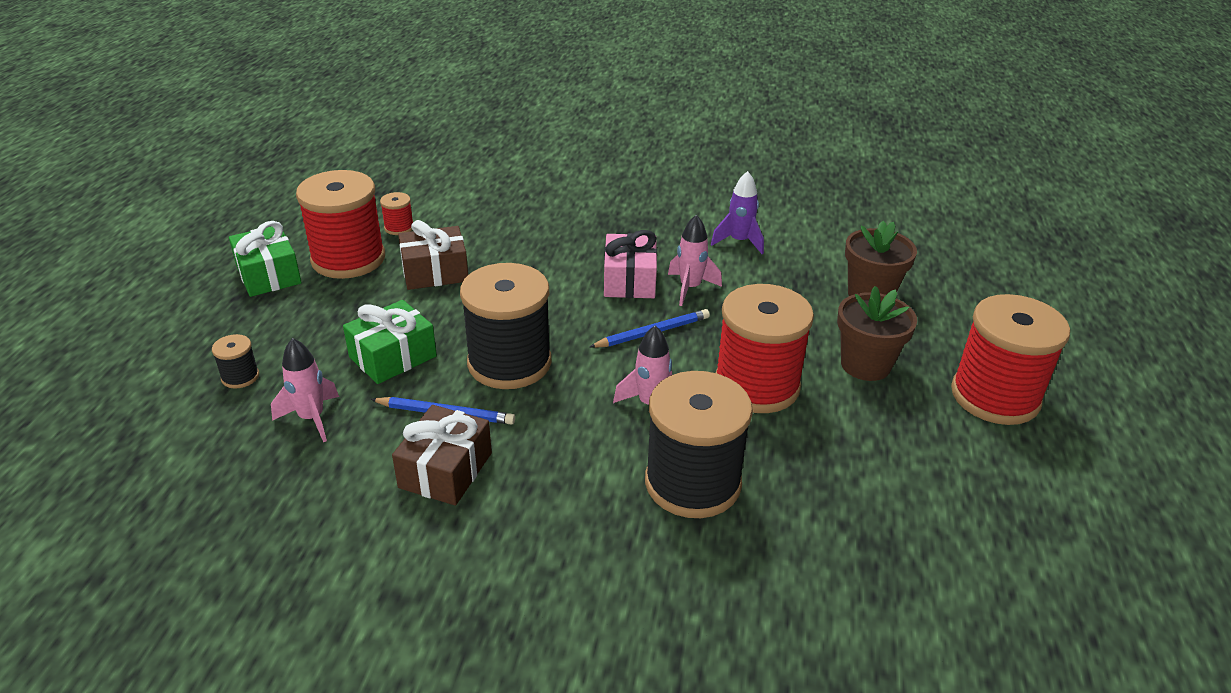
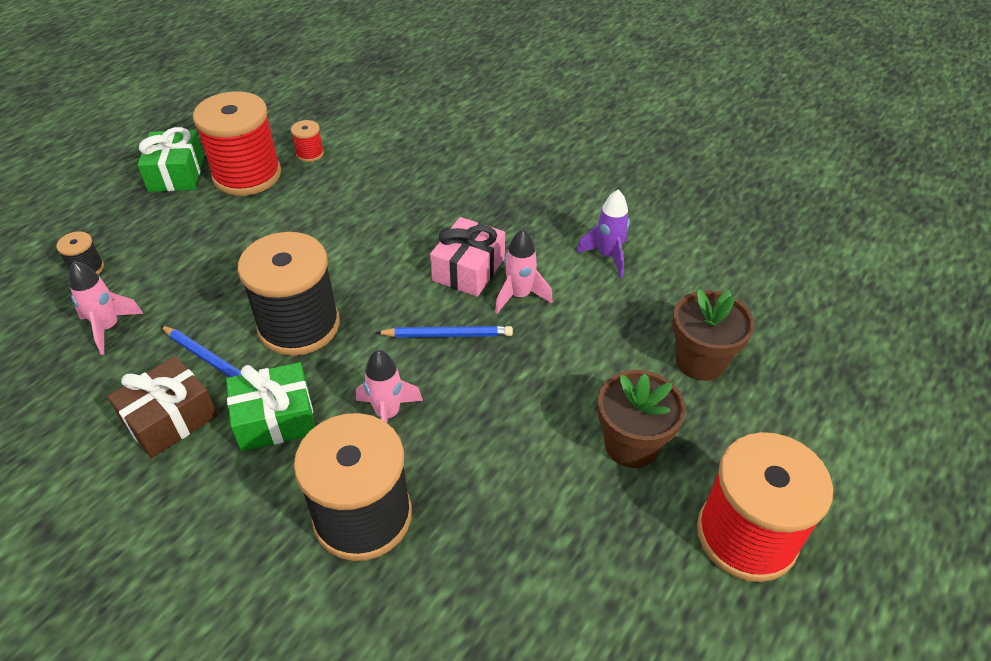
camera: 25 degrees right, 10 degrees up
(393, 357) = (211, 287): green gift -> green gift (275, 419)
(435, 272) = (306, 209): brown gift -> none
(756, 385) = (502, 429): red spool -> none

